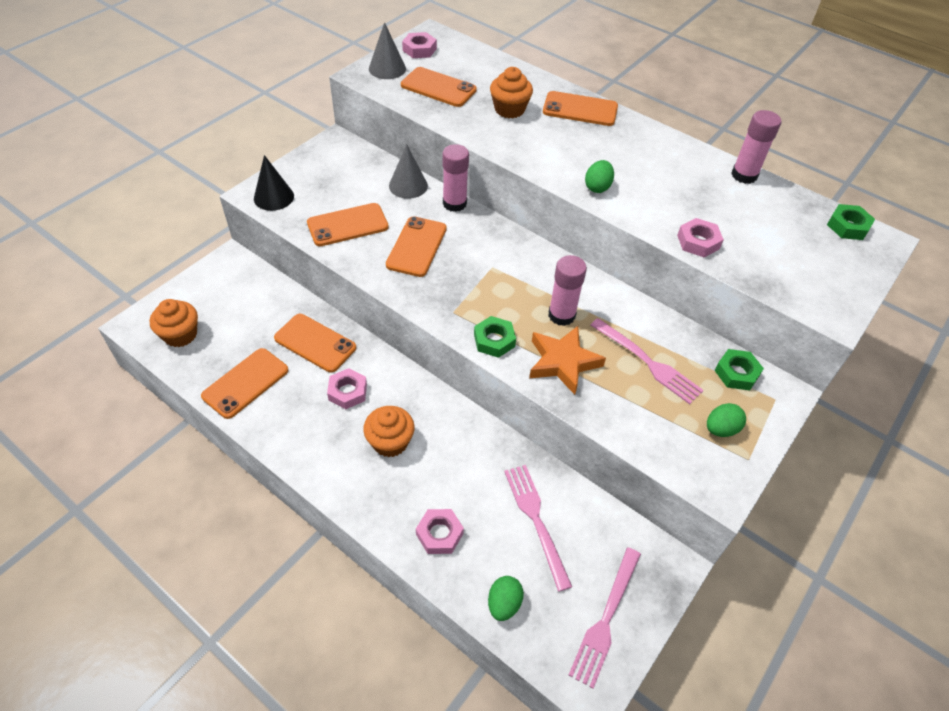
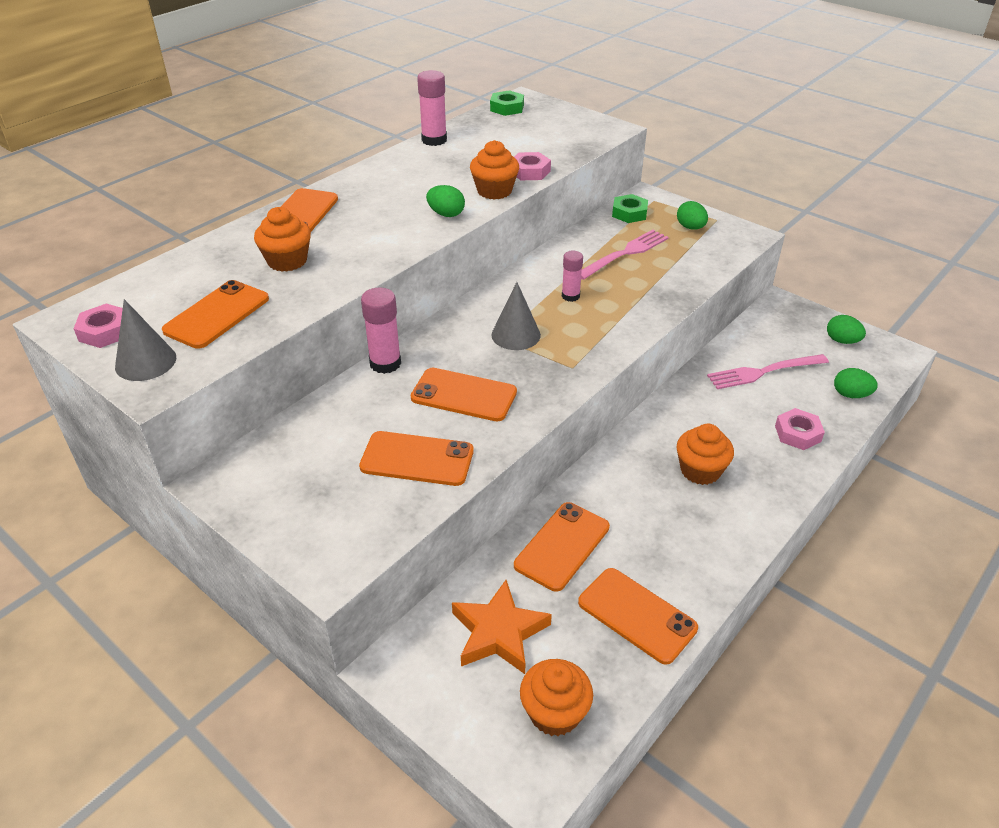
camera: 85 degrees left, 10 degrees down
(274, 197) = (342, 546): black cone -> none
(347, 225) = (417, 459): orange phone -> orange phone turned 60 degrees counterclockwise
(348, 392) = (637, 509): pink nut -> none
(408, 185) = (341, 403): grey cone -> grey cone (516, 335)
(494, 340) = (610, 340): green nut -> none
(561, 315) = (570, 296): pink glue stick -> pink glue stick, size x0.65
(562, 362) = (633, 299): orange star -> orange star (499, 632)
(605, 620) = (842, 341): pink fork -> green egg
(649, 217) = (494, 191): none -> orange cupcake

